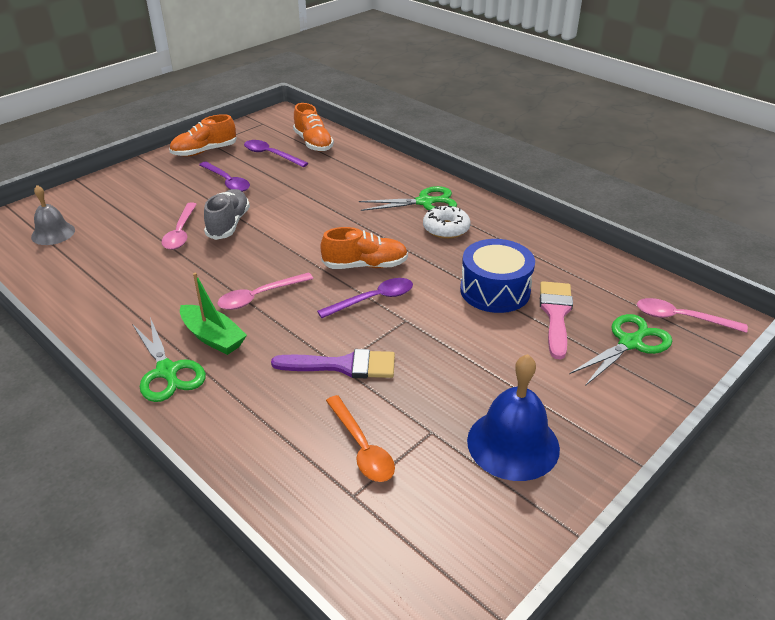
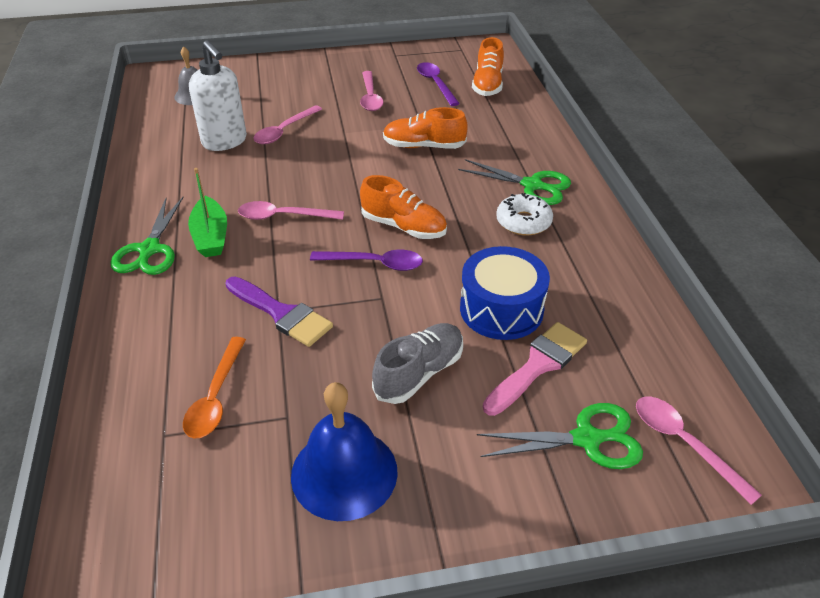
camera: 35 degrees right, 5 degrees up
(133, 260) = (225, 141): none -> white soap dispenser
(204, 151) = (381, 61): orange shoe -> orange shoe (424, 146)
(227, 182) = (370, 97): purple spoon -> pink spoon
(228, 224) = (329, 138): grey shoe -> grey shoe (419, 373)

